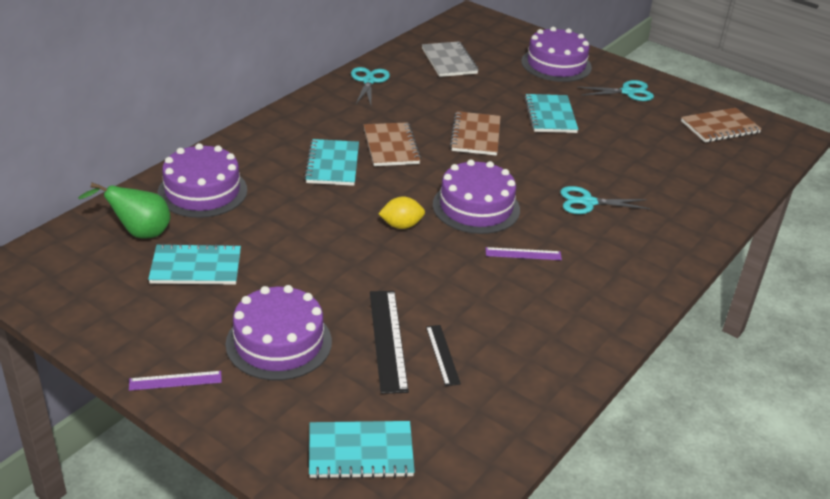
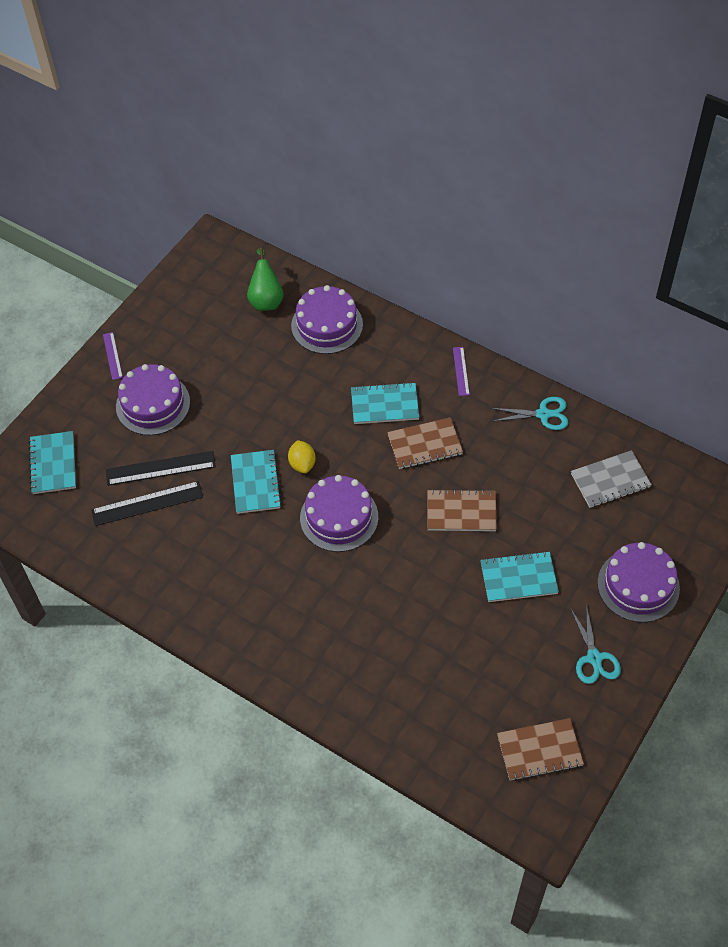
camera: 90 degrees right, 20 degrees up
(196, 267) = (230, 341): turquoise notebook -> turquoise notebook (255, 483)
(442, 355) = (147, 503): black ruler -> black ruler, size x1.74
(523, 254) = (276, 555): purple ruler -> purple ruler (461, 371)
(588, 202) = (363, 608): turquoise scissors -> none
(720, 127) = (539, 750): brown notebook -> brown notebook turned 75 degrees counterclockwise

